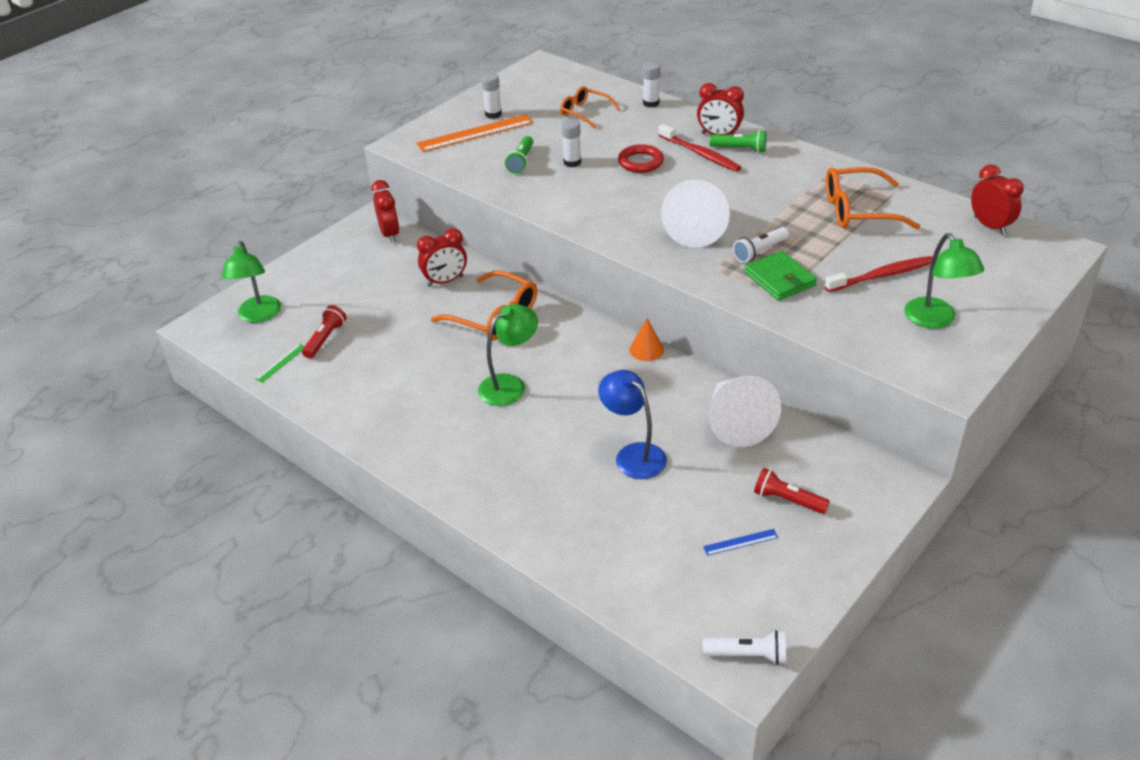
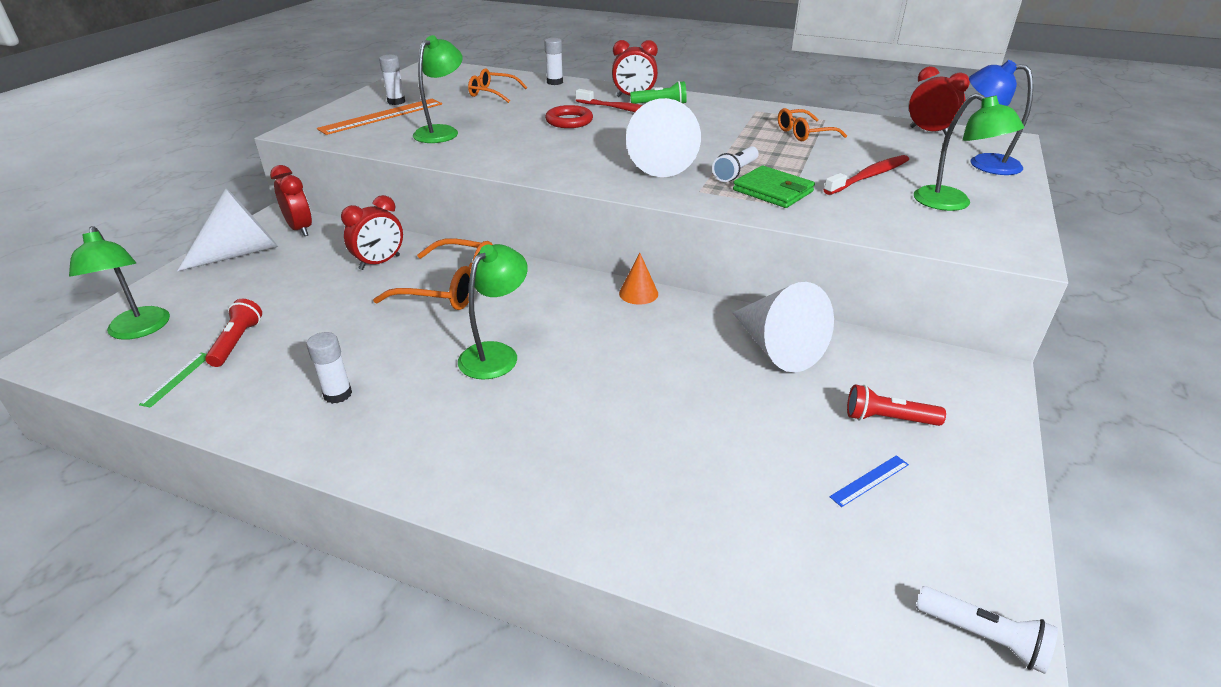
camera: 20 degrees left, 5 degrees down
(340, 252) = (241, 252): none -> white cone
(521, 161) = (442, 132): green flashlight -> green lamp
(572, 162) = (498, 127): white glue stick -> white glue stick (337, 394)
(633, 455) = (682, 403): blue lamp -> blue lamp (984, 163)
(747, 655) = (983, 637): white flashlight -> white flashlight turned 45 degrees clockwise
(858, 210) = (804, 133): orange glasses -> orange glasses, size x0.64

